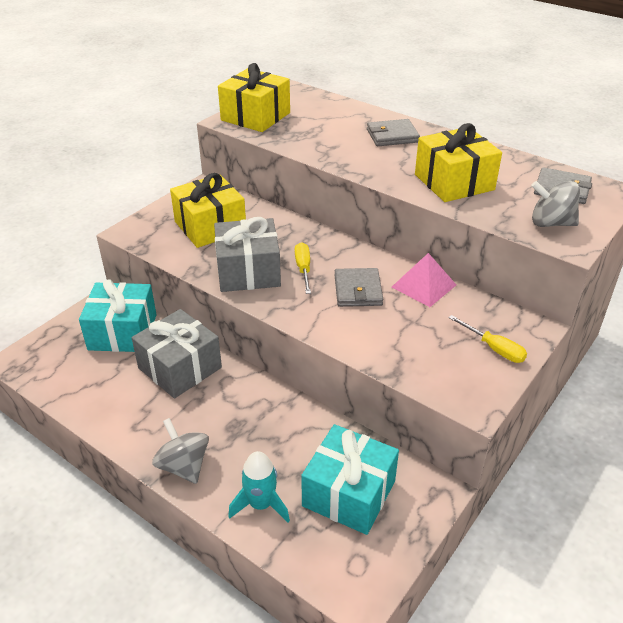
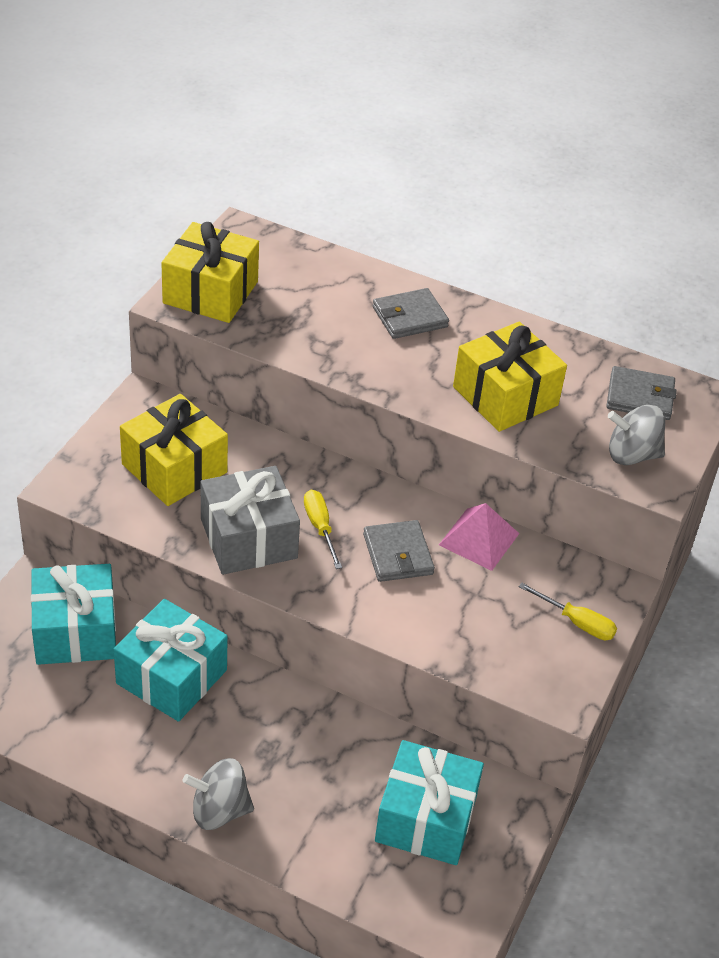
camera: 15 degrees left, 5 degrees up
(180, 368) = (171, 677): grey gift -> turquoise gift
(184, 466) = (219, 810): grey spinning top -> grey spinning top turned 45 degrees counterclockwise
(261, 504) = (326, 846): turquoise rocket -> none

